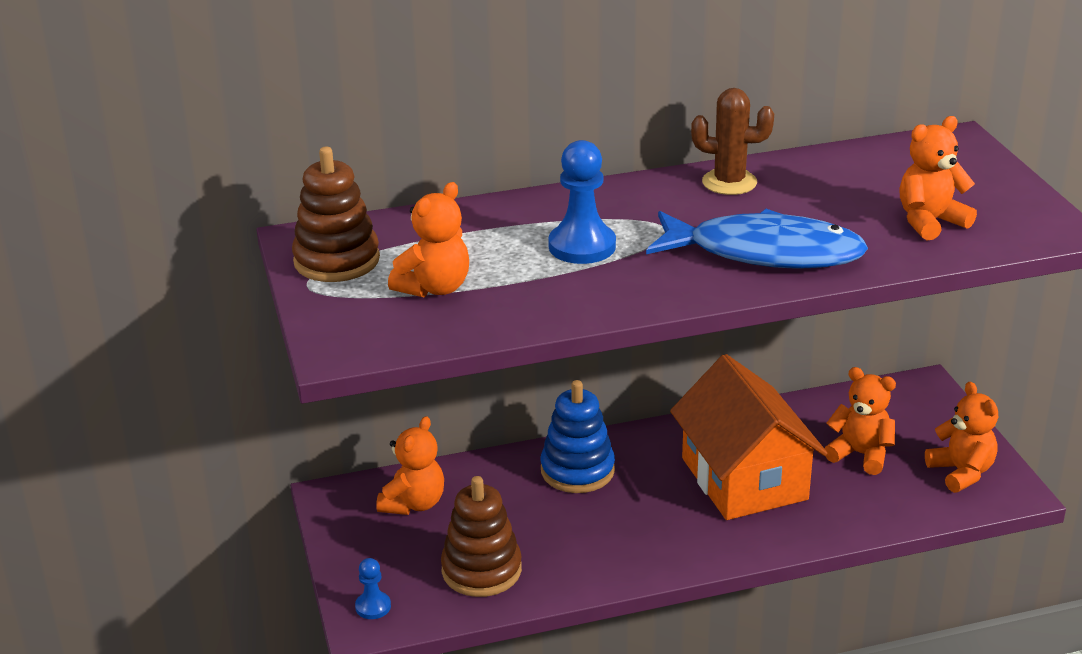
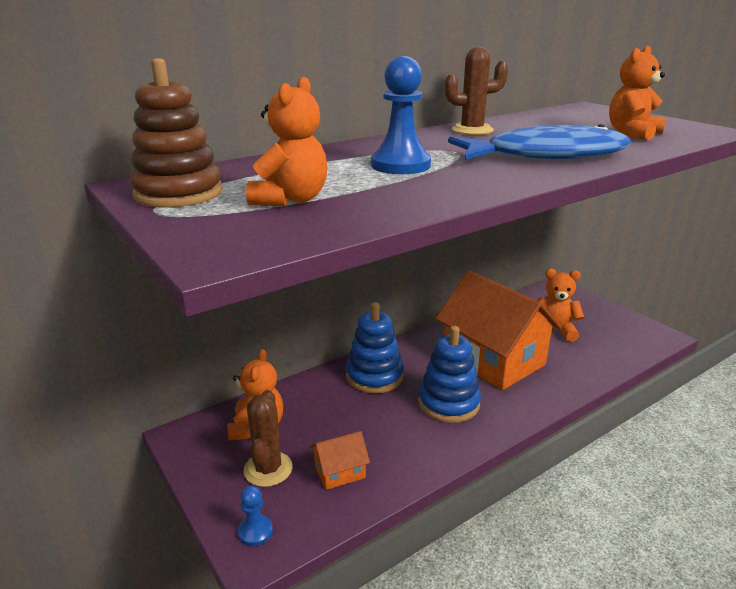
camera: 20 degrees left, 5 degrees down
(408, 551) = (268, 469): none -> brown cactus
(481, 570) = (340, 472): brown stacking toy -> orange house
(648, 522) = (448, 403): none -> blue stacking toy
(961, 472) = (621, 330): orange teddy bear -> none

